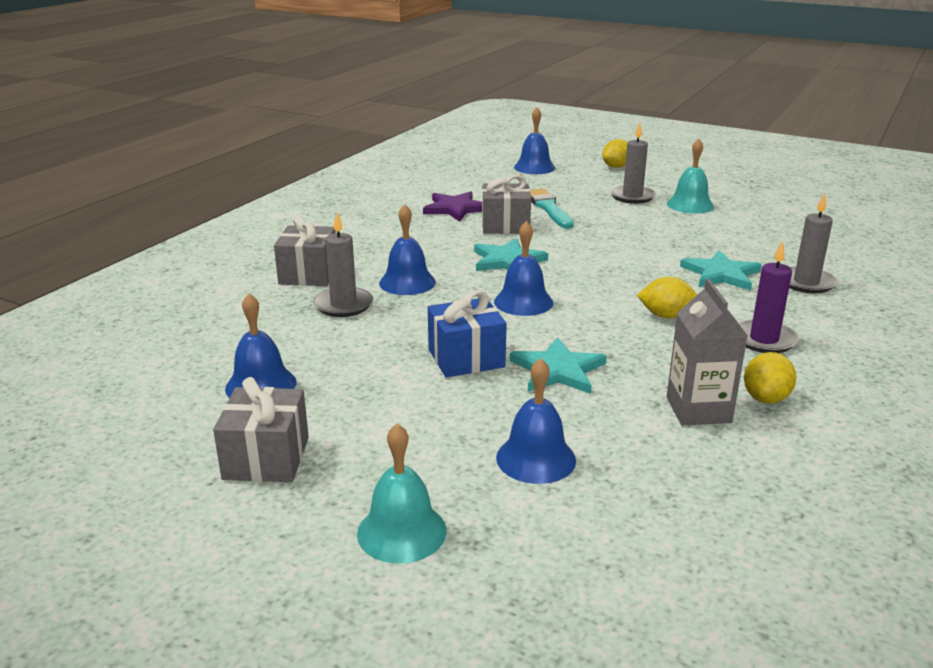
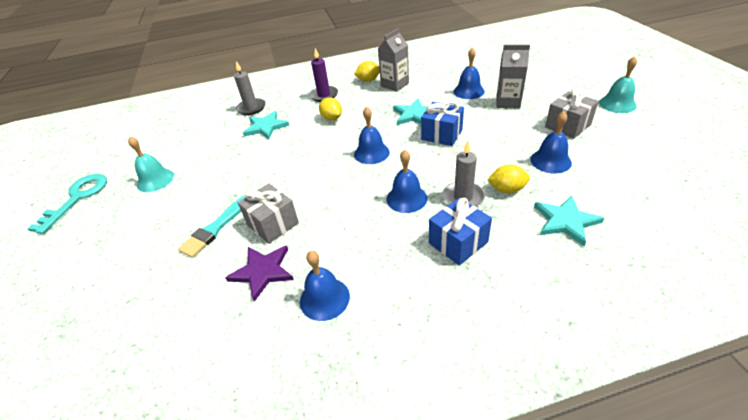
camera: 130 degrees left, 15 degrees up
(308, 274) = (458, 242): grey gift -> blue gift
(402, 532) = (535, 89): turquoise bell -> turquoise bell (617, 104)
(426, 465) = (508, 102): none -> grey carton
(507, 260) = (329, 187): turquoise star -> turquoise star (565, 221)
(534, 167) = (99, 305): blue bell -> blue bell (324, 298)
(616, 167) = (68, 257): yellow lemon -> yellow lemon (507, 189)
(632, 196) = (154, 209): grey candle -> none
(715, 178) = (77, 198): none -> turquoise key

